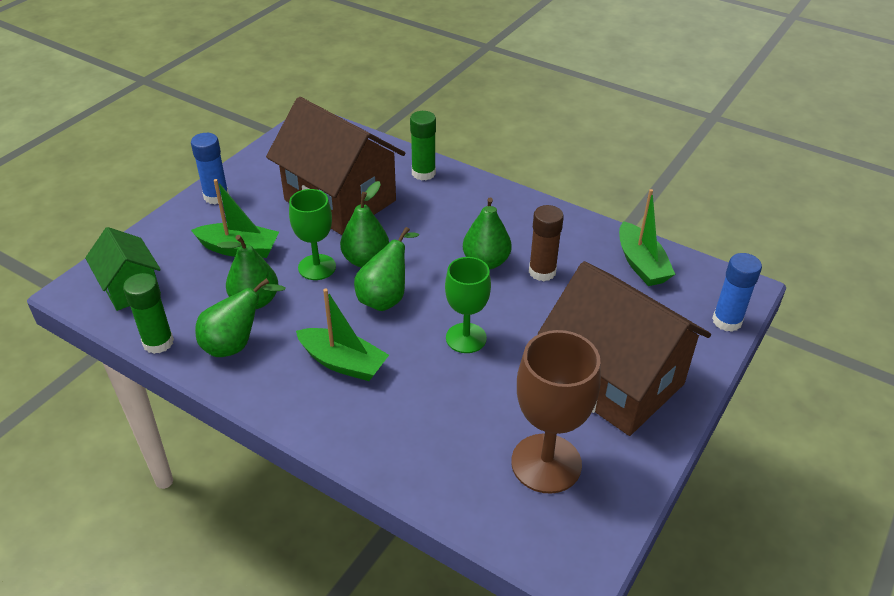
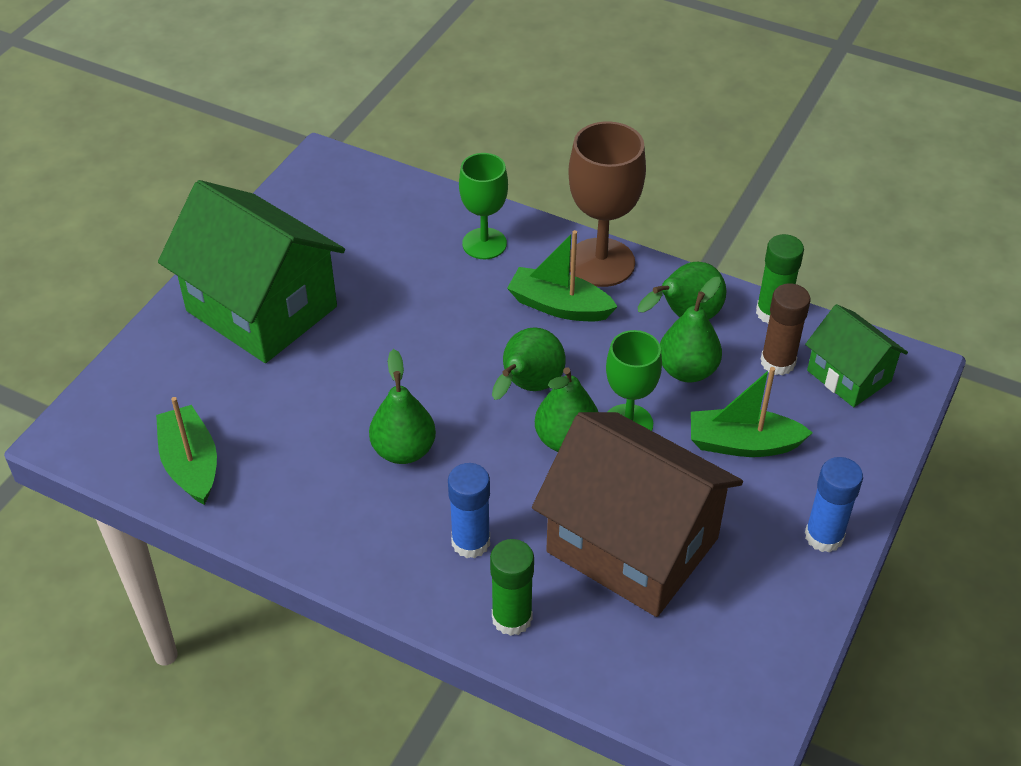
camera: 175 degrees right, 5 degrees up
(466, 338) = (425, 344): green goblet -> green goblet (484, 244)
(542, 272) = (328, 441): brown glue stick -> brown glue stick (778, 362)
(546, 463) = (343, 230): brown goblet -> brown goblet (601, 262)
(614, 381) = (261, 309): brown house -> green house
(727, 321) = (107, 389): blue glue stick -> blue glue stick (471, 542)

